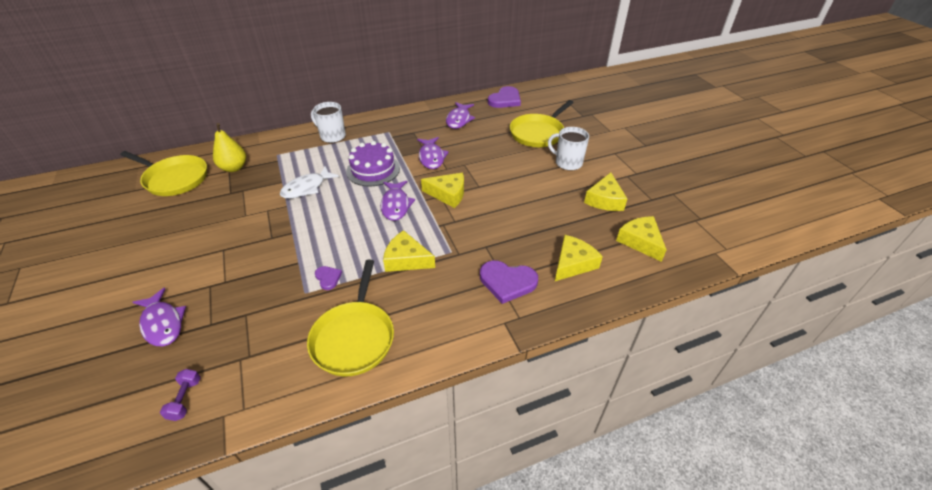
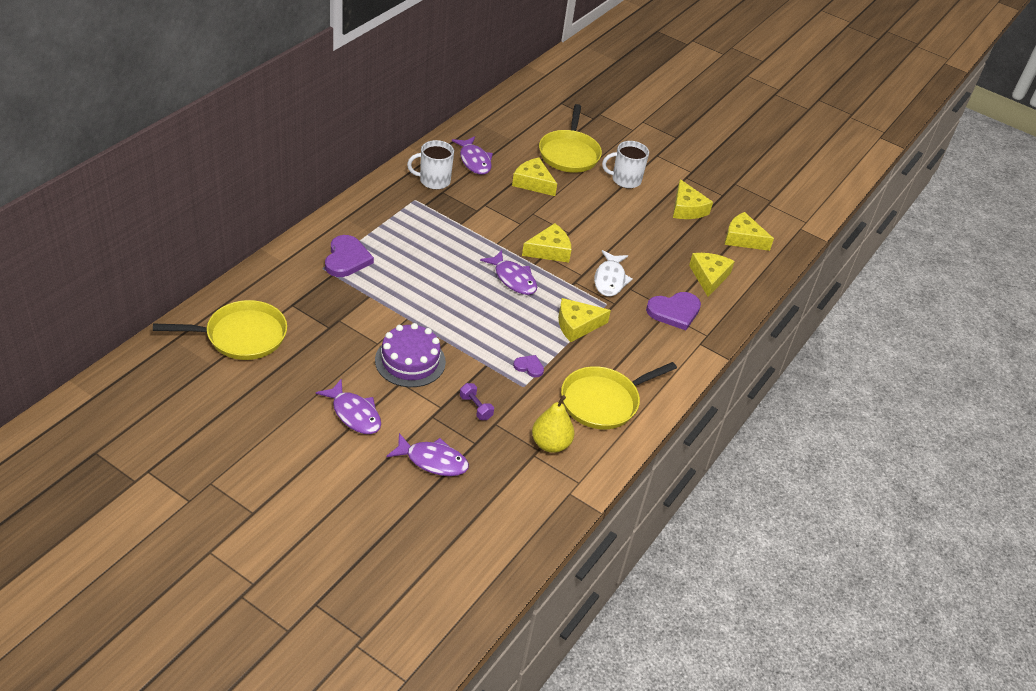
camera: 40 degrees left, 0 degrees up
(185, 399) = (527, 498): purple dumbbell -> purple dumbbell (475, 407)
(234, 168) = (294, 299): yellow pear -> yellow pear (550, 444)
(306, 188) = (404, 293): white fish -> white fish (610, 279)
(332, 136) = (358, 225): white mug -> white mug (433, 181)
(354, 337) = (603, 401): yellow pan -> yellow pan turned 90 degrees clockwise
(373, 170) = (449, 250): purple cake -> purple cake (410, 361)
(431, 157) = (493, 216): purple fish -> purple fish (354, 414)
(487, 144) = (533, 183): none -> yellow cheese
(505, 100) = (497, 120): purple heart -> purple heart (346, 259)

